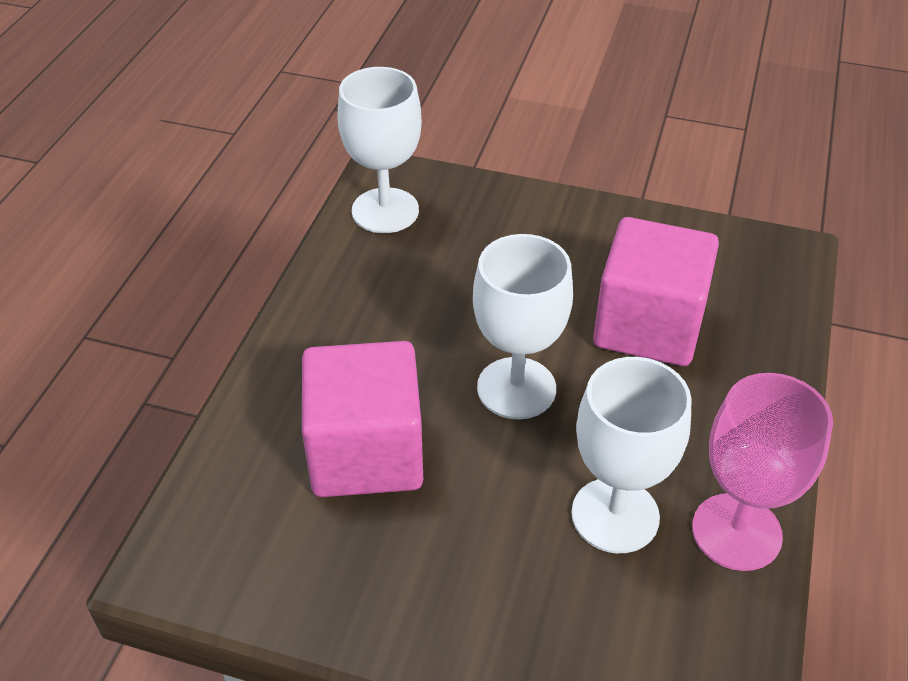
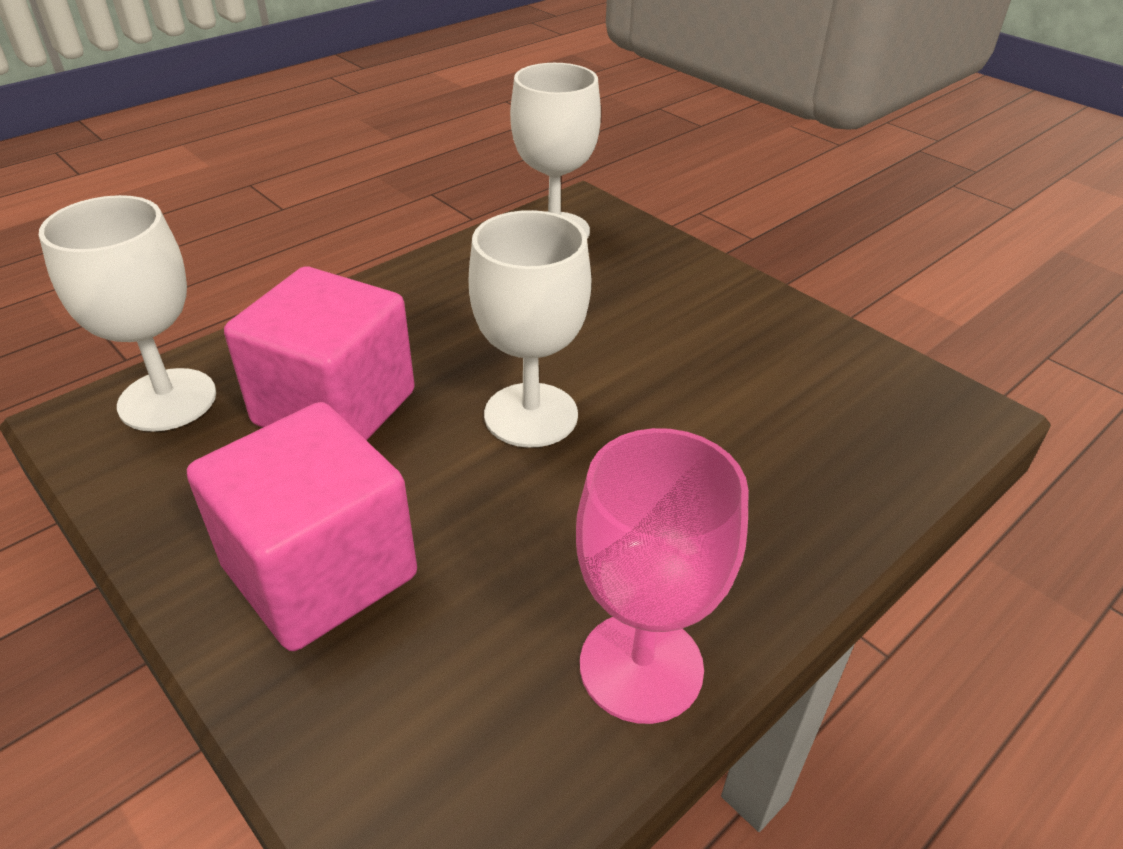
camera: 30 degrees right, 5 degrees down
(615, 515) = (516, 578): white goblet -> white goblet (167, 400)
(648, 326) = (728, 417): pink cube -> pink cube (320, 571)

